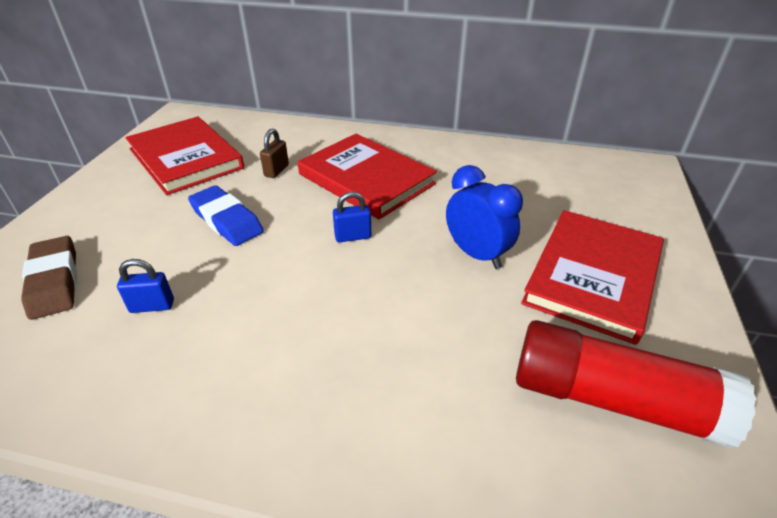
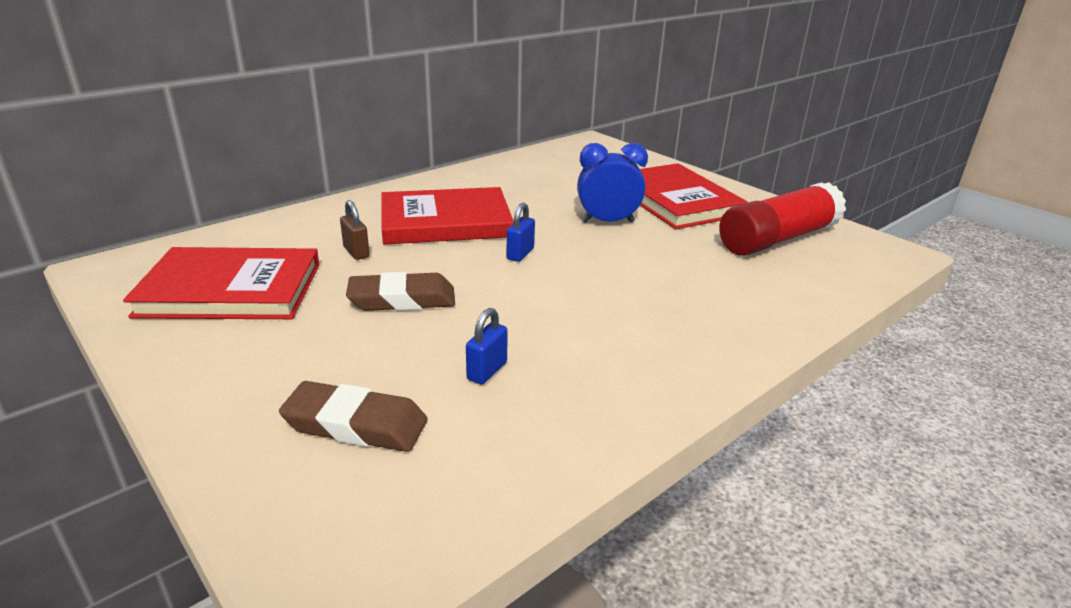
camera: 55 degrees left, 10 degrees down
(226, 220) = (402, 299): blue eraser -> brown eraser

